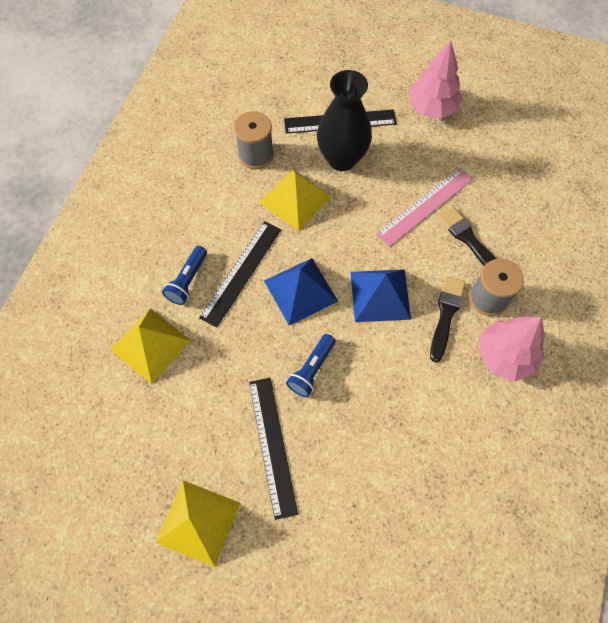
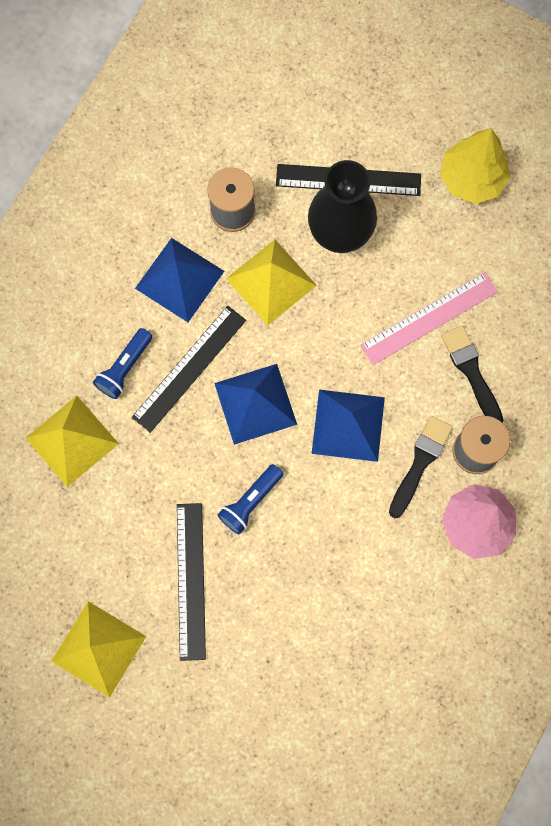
camera: 10 degrees right, 10 degrees up
(222, 208) = (179, 279): none -> blue pyramid
(432, 108) = (472, 179): pink tree -> yellow tree

